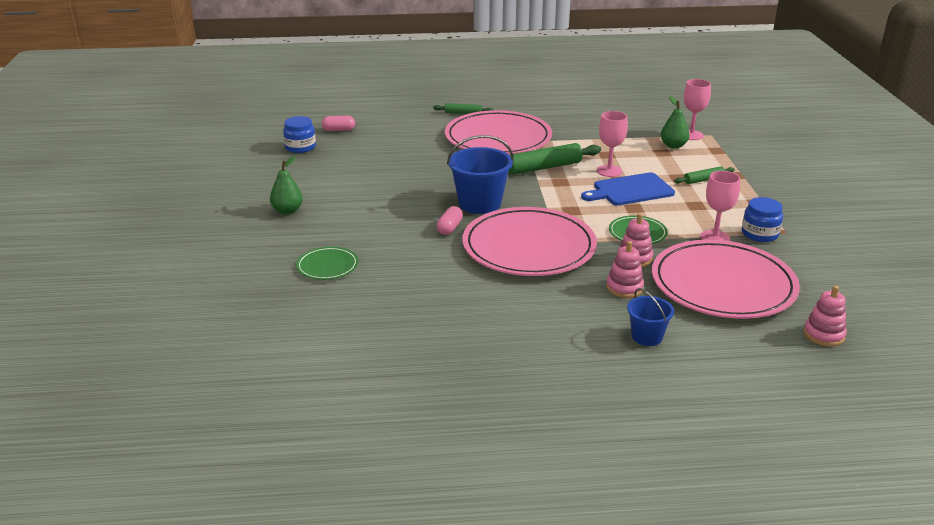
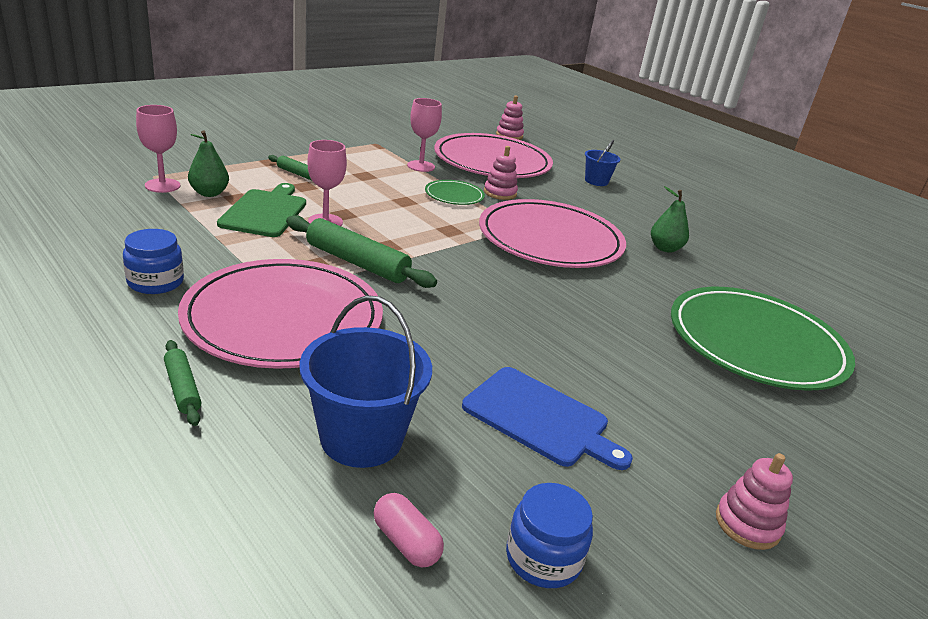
camera: 130 degrees left, 0 degrees up
(287, 211) = (728, 436): green pear -> green pear (665, 248)
(327, 266) = (755, 343): green plate -> green plate, size x2.25
(449, 228) = (579, 290): pink capsule -> none
(480, 203) = (503, 285): blue bucket -> blue bucket (361, 438)
(624, 288) = (550, 193): pink stacking toy -> pink stacking toy (747, 524)
(630, 190) = (365, 206): blue cutting board -> blue cutting board (540, 418)
(635, 156) = (265, 212): none -> green cutting board
(760, 234) = (391, 151): blue jar -> blue jar (155, 282)

